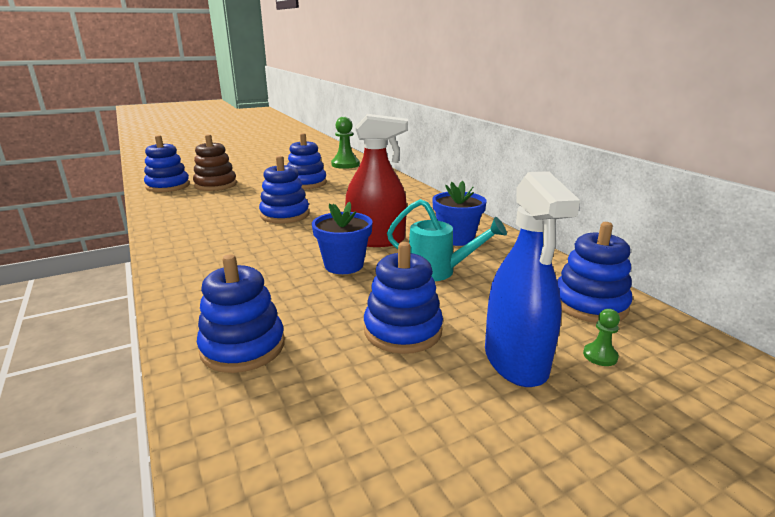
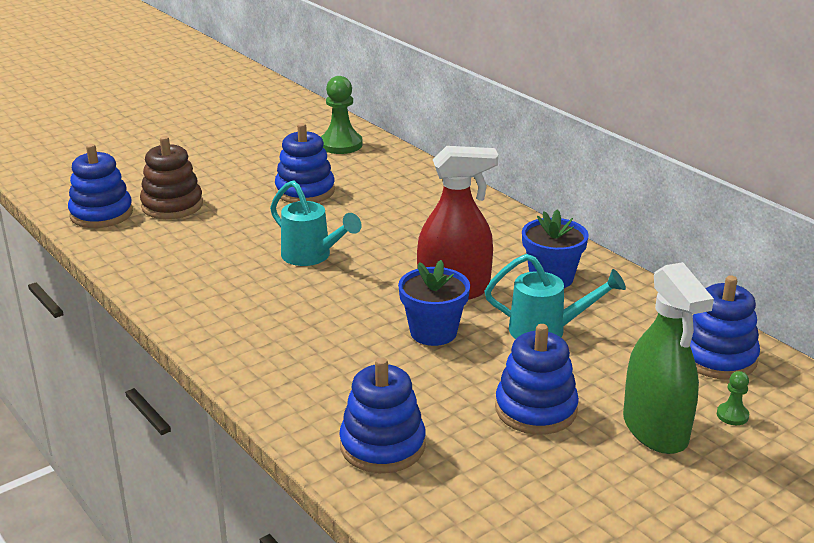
camera: 10 degrees left, 5 degrees up
(285, 215) = (312, 257): blue stacking toy -> turquoise watering can
(515, 361) = (655, 429): blue spray bottle -> green spray bottle

